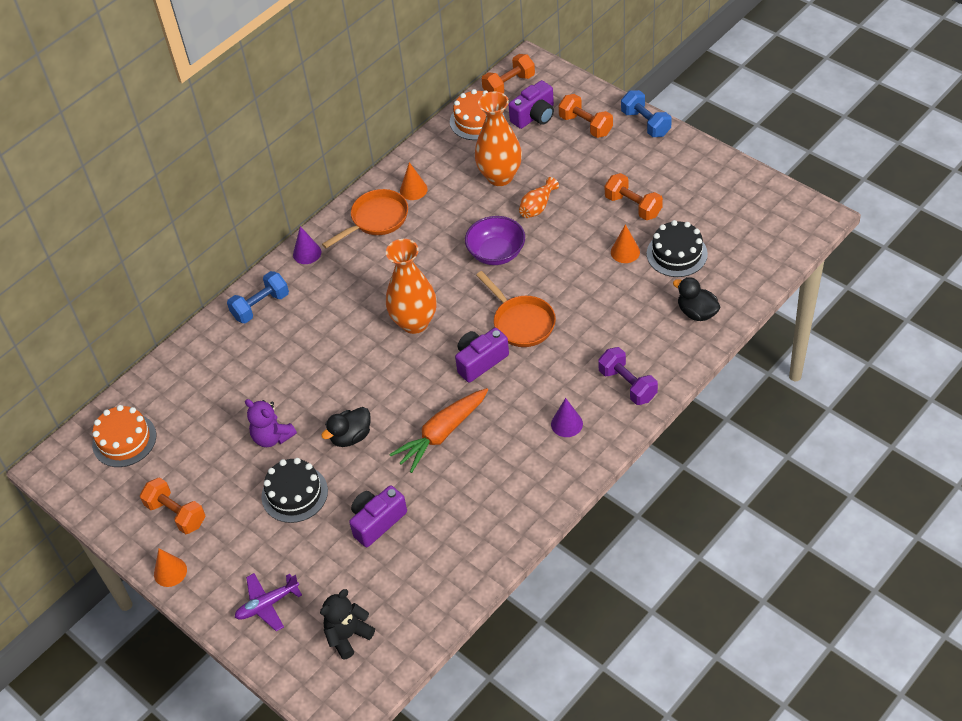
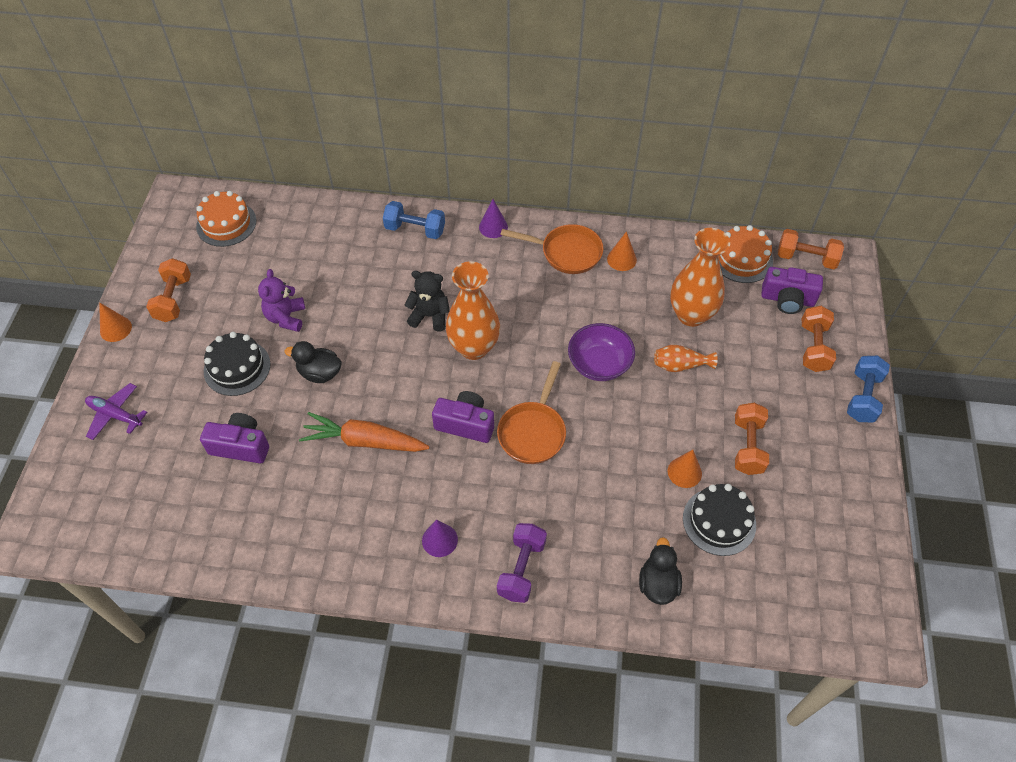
camera: 50 degrees right, 5 degrees up
(348, 635) = (111, 494): black teddy bear -> black teddy bear (430, 316)

